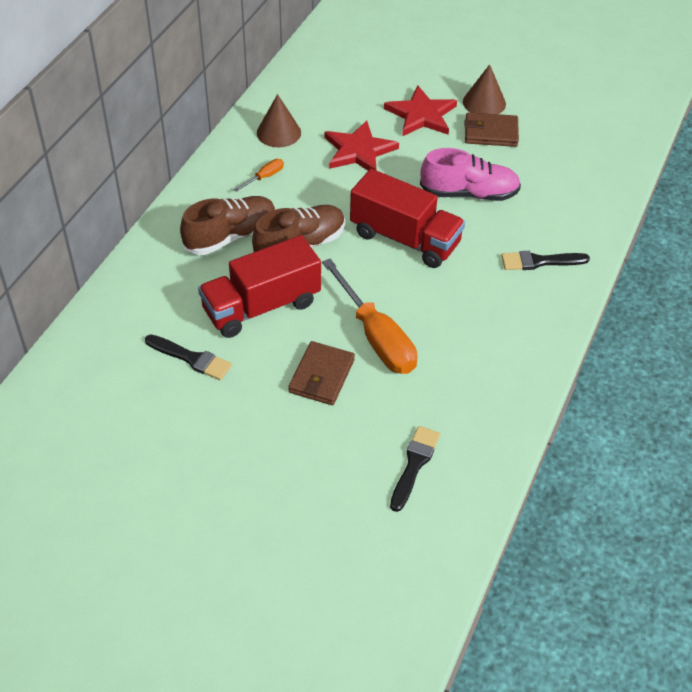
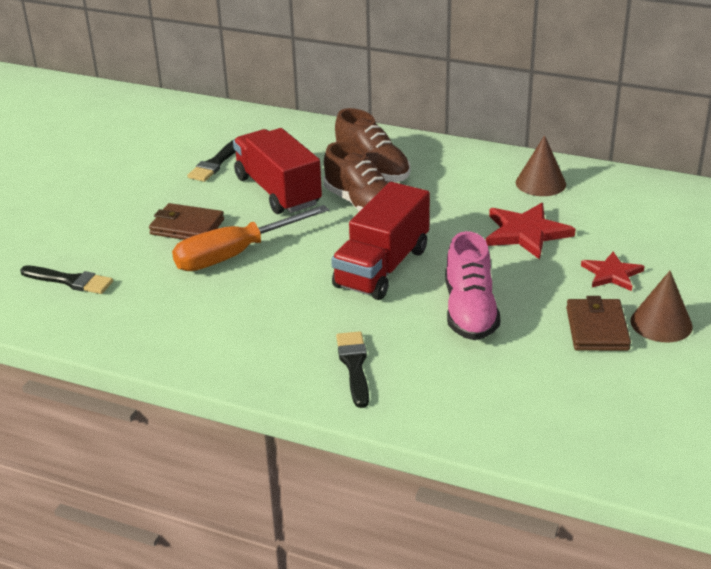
camera: 90 degrees right, 15 degrees down
(264, 177) = (464, 180): orange screwdriver -> none
(421, 115) = (611, 274): red star -> red star, size x0.65

